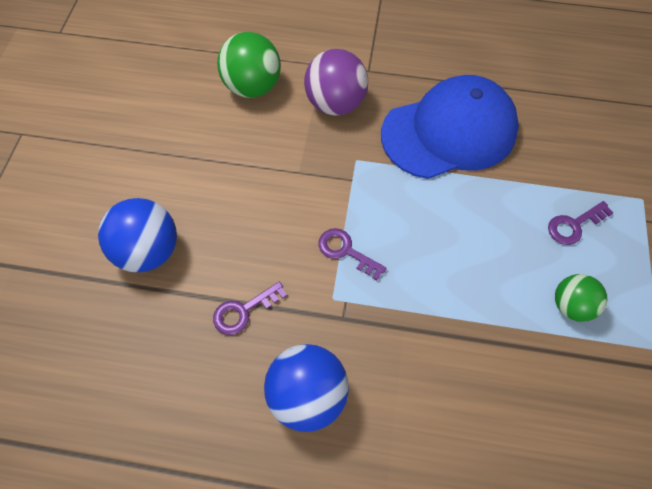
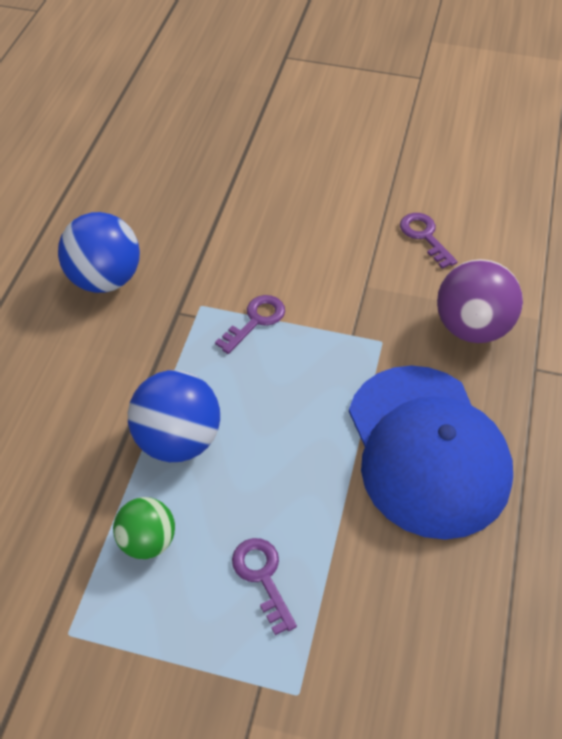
camera: 95 degrees right, 10 degrees down
(149, 251) = (276, 169): blue ball -> blue ball (178, 440)
(244, 311) = (200, 236): purple key -> purple key (424, 236)
(253, 87) = (494, 248): green ball -> none

